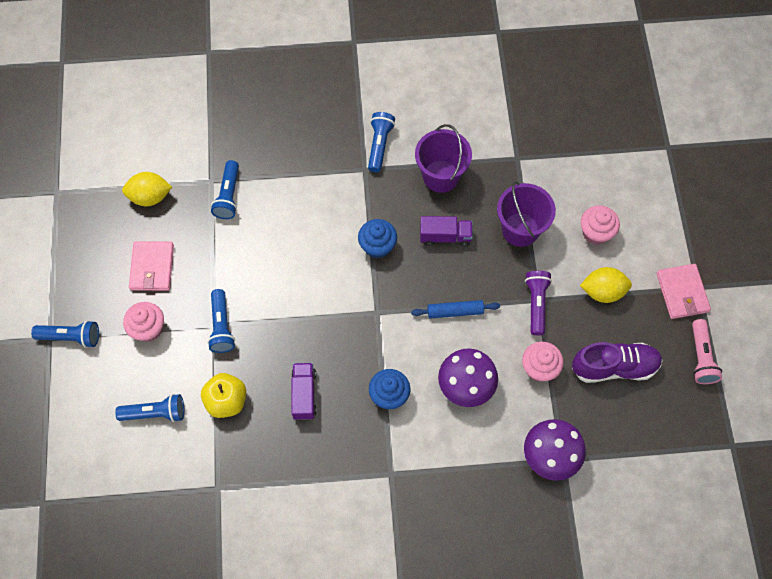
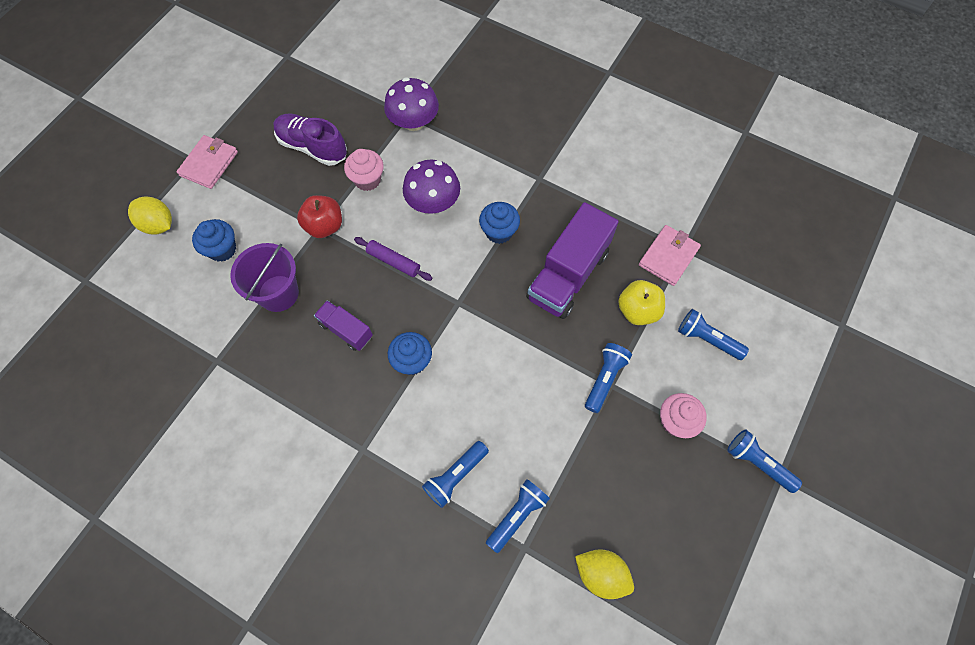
camera: 145 degrees left, 0 degrees up
(152, 267) = (640, 485): pink wallet -> pink wallet (668, 257)
(304, 394) = (568, 275): purple truck -> purple truck, size x1.88
(379, 145) = (327, 467): blue flashlight -> blue flashlight (455, 476)
(441, 176) = (299, 391): purple bucket -> none
(455, 311) = (393, 261): blue rolling pin -> purple rolling pin
(536, 304) = (324, 226): purple flashlight -> red apple
(595, 233) = (222, 249): pink cupcake -> blue cupcake
(602, 291) = (265, 202): yellow lemon -> yellow lemon (158, 225)
(701, 357) = (246, 115): pink flashlight -> none

